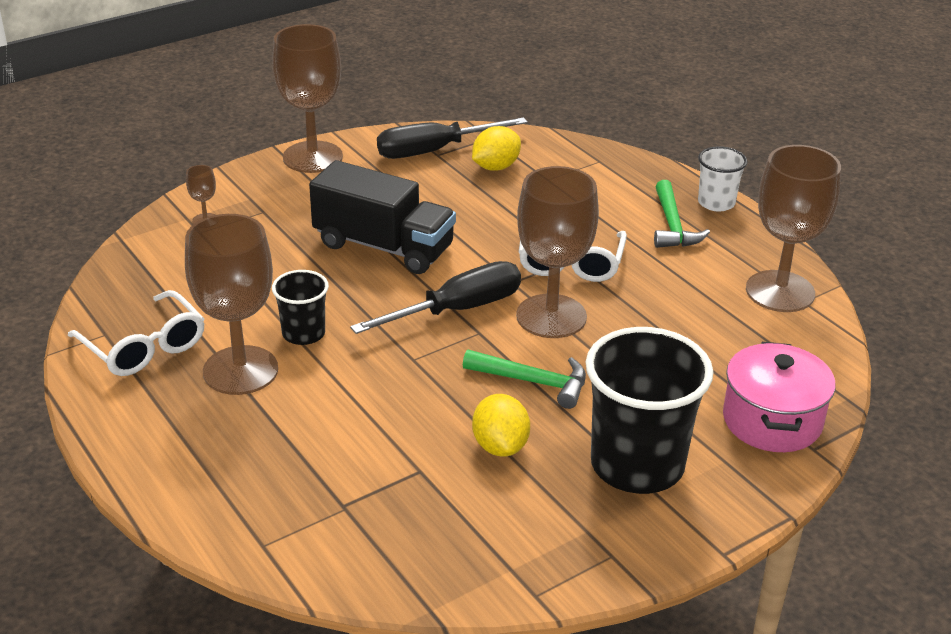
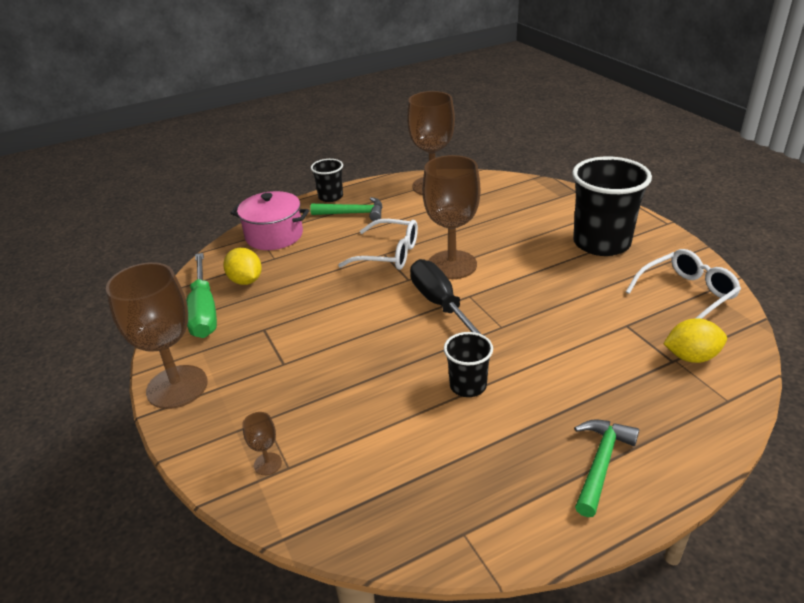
camera: 80 degrees left, 0 degrees up
(144, 347) = (486, 496): white glasses -> white glasses (686, 294)
(240, 370) = (520, 423): brown goblet -> none
(383, 246) = (347, 341): black truck -> none
(434, 151) = (204, 311): black screwdriver -> green screwdriver
(500, 446) = (594, 291): yellow lemon -> yellow lemon (691, 357)
(533, 382) = (525, 275): green hammer -> green hammer (601, 463)
(716, 203) = (330, 197): white cup -> black cup
(772, 420) = (554, 200): pink pot -> pink pot (274, 235)

